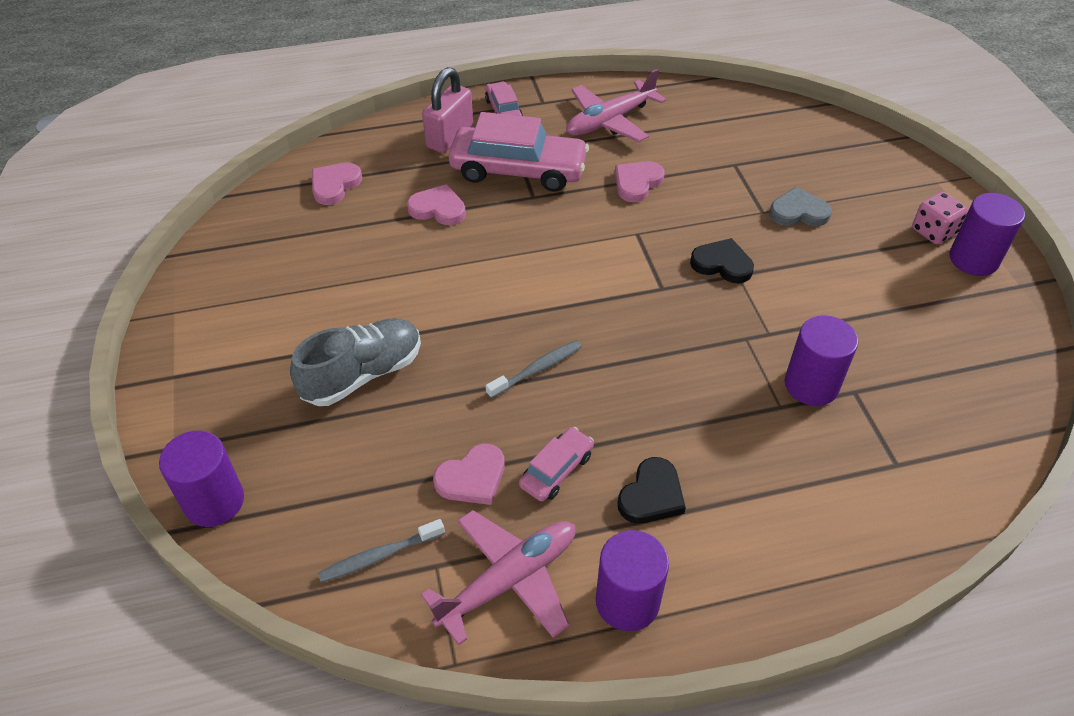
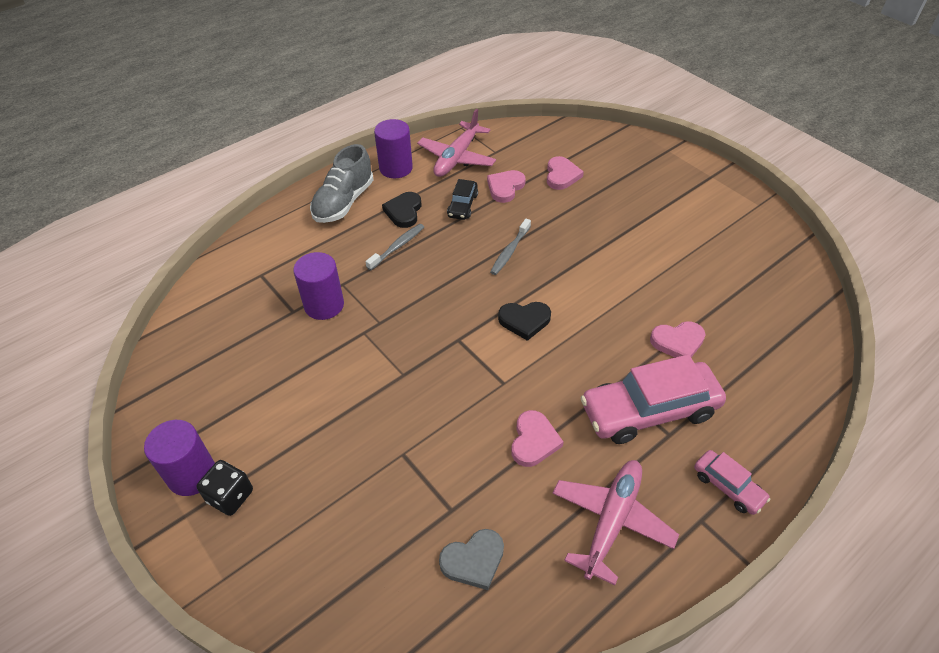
camera: 155 degrees right, 0 degrees up
(214, 501) = (621, 139): purple cylinder -> none
(335, 185) = (777, 331): pink heart -> pink heart (561, 175)
(362, 374) = (610, 212): grey shoe -> grey shoe (344, 202)
(379, 556) = (524, 146): grey toothbrush -> grey toothbrush (397, 247)
(449, 137) = (743, 425): pink padlock -> none
(556, 470) = (462, 205): pink car -> black car
(722, 264) = (419, 379): black heart -> black heart (524, 321)
(798, 212) = (368, 467): grey heart -> grey heart (473, 560)
(933, 231) = (230, 496): pink dice -> black dice

